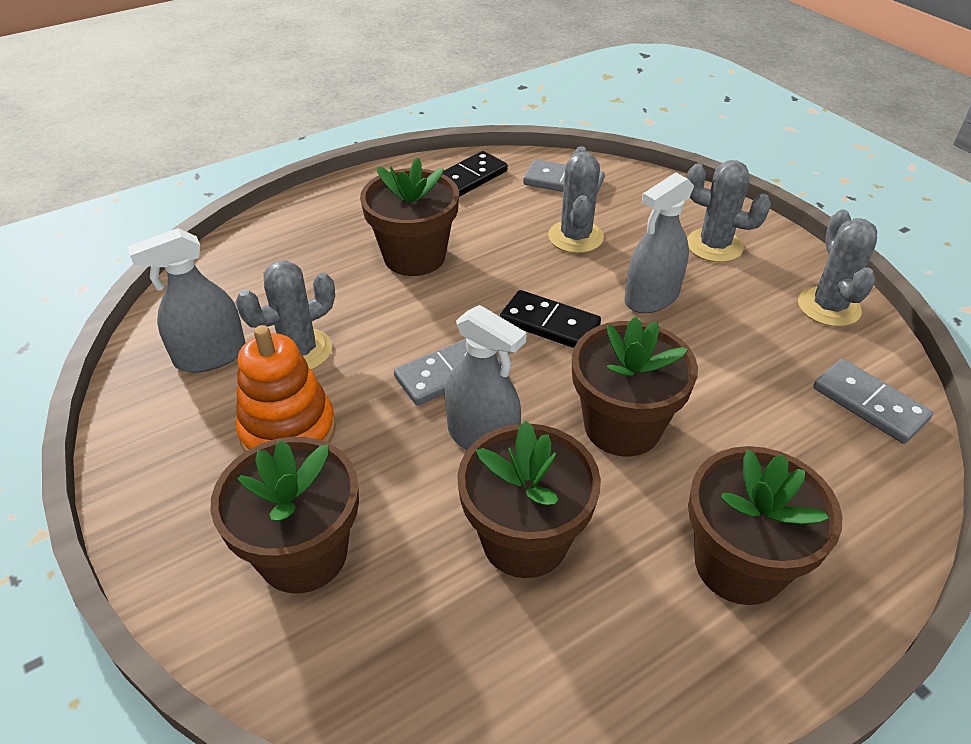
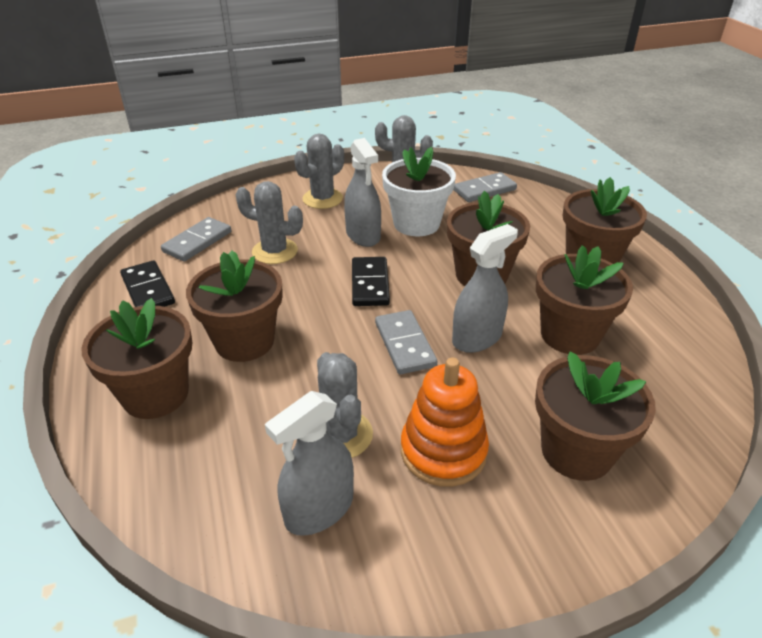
camera: 75 degrees left, 5 degrees down
(210, 356) = (319, 509): grey spray bottle -> grey spray bottle turned 60 degrees clockwise
(329, 227) = (155, 394): none -> brown flower pot
(549, 323) = (370, 284): black domino -> black domino turned 45 degrees counterclockwise
(713, 341) = (416, 223): none -> white flower pot

